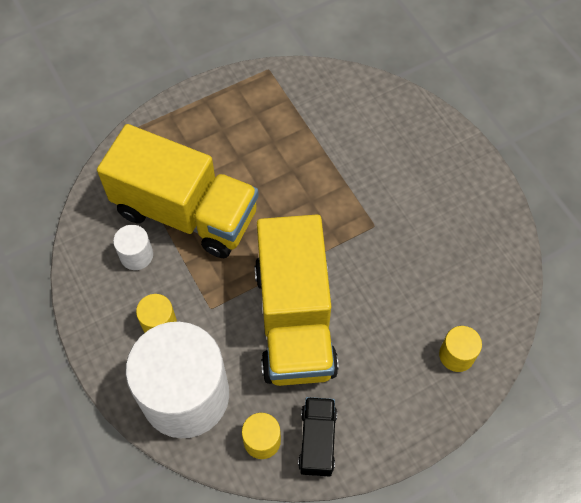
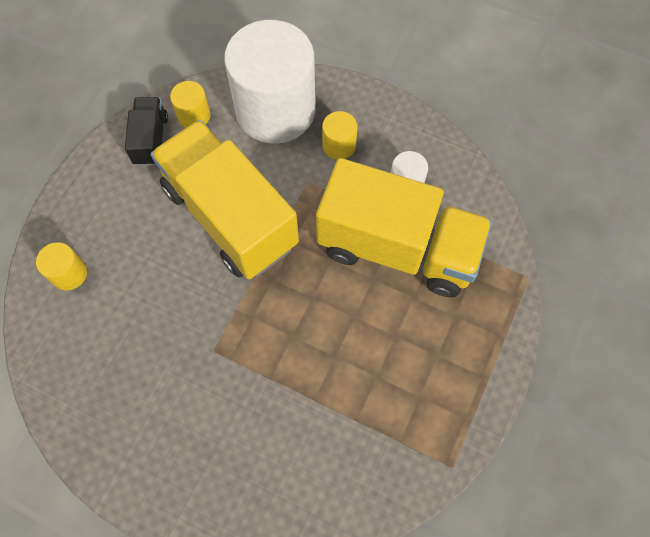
camera: 145 degrees right, 5 degrees up
(186, 212) = (397, 248): yellow truck -> yellow truck turned 150 degrees counterclockwise
(317, 441) = (151, 140): black truck -> black truck turned 150 degrees counterclockwise

